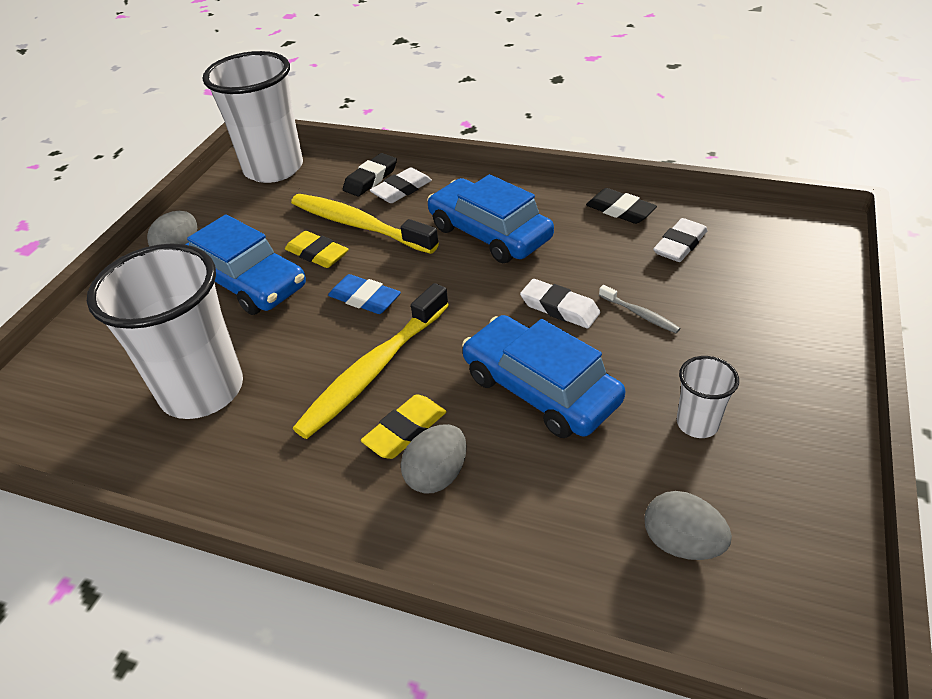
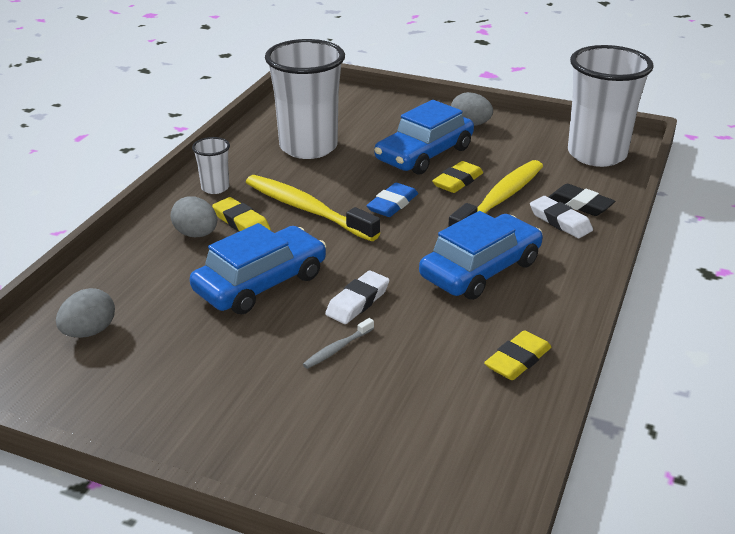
camera: 90 degrees right, 10 degrees down
(620, 210) = (517, 360): black eraser -> yellow eraser
(680, 245) = (446, 395): white eraser -> none
(697, 423) = (192, 360): white cup -> white cup (215, 188)

